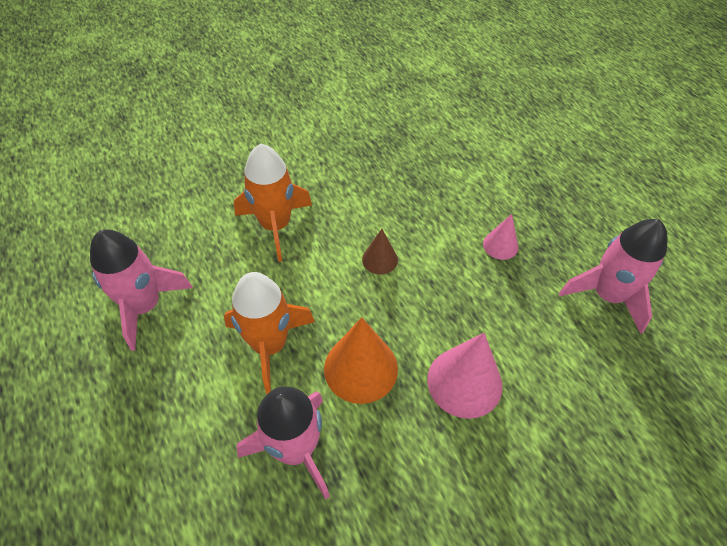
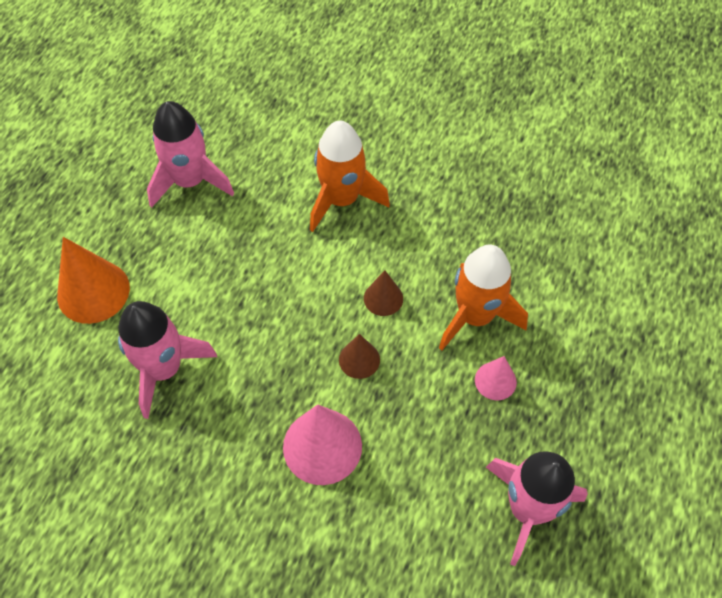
camera: 50 degrees right, 5 degrees up
(269, 345) = (231, 285): orange rocket -> orange rocket (475, 316)
(360, 368) = (267, 362): orange cone -> orange cone (93, 291)
(414, 308) = (359, 359): none -> brown cone

